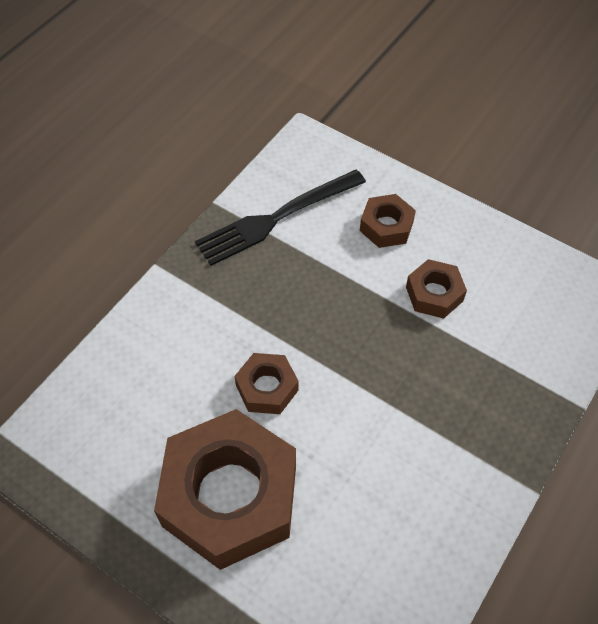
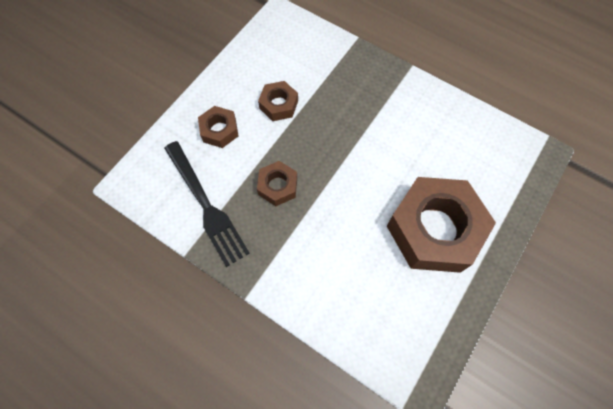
camera: 90 degrees left, 10 degrees up
(267, 388) = (354, 209): brown nut -> brown nut (277, 186)

